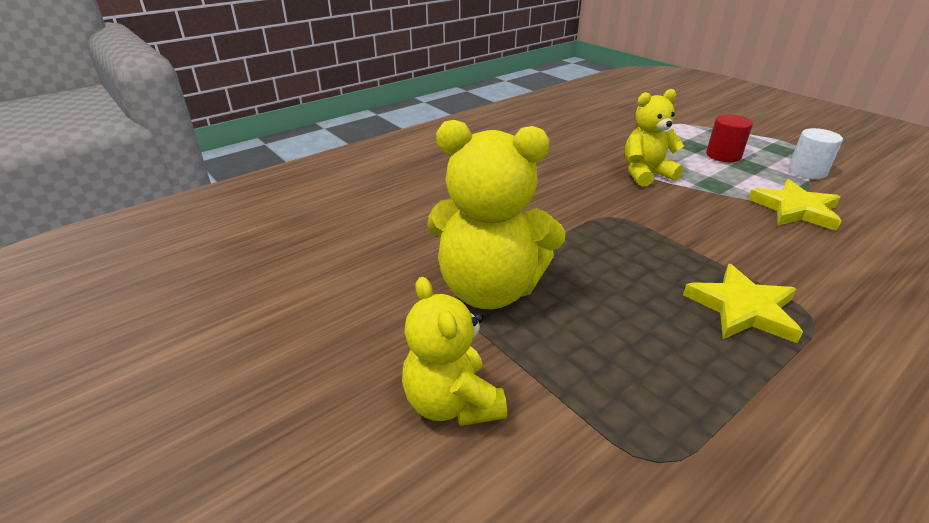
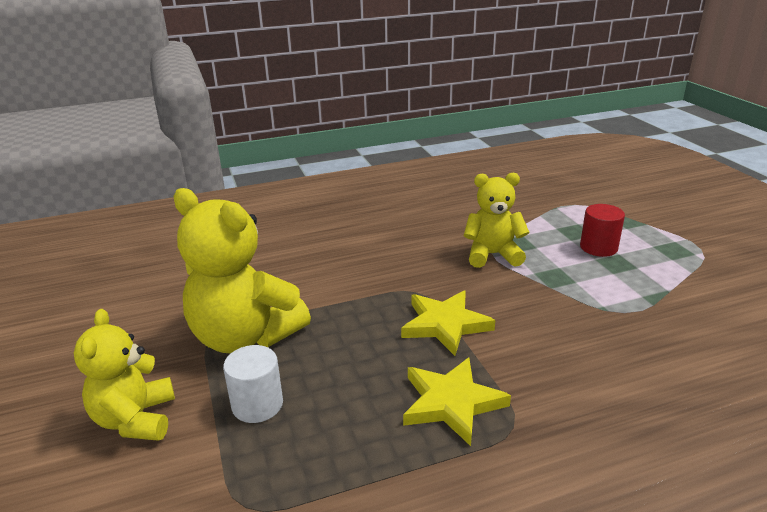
camera: 20 degrees right, 5 degrees down
(795, 209) = (616, 318): yellow star -> yellow star (445, 324)
(807, 171) = (678, 280): white cylinder -> white cylinder (257, 405)

